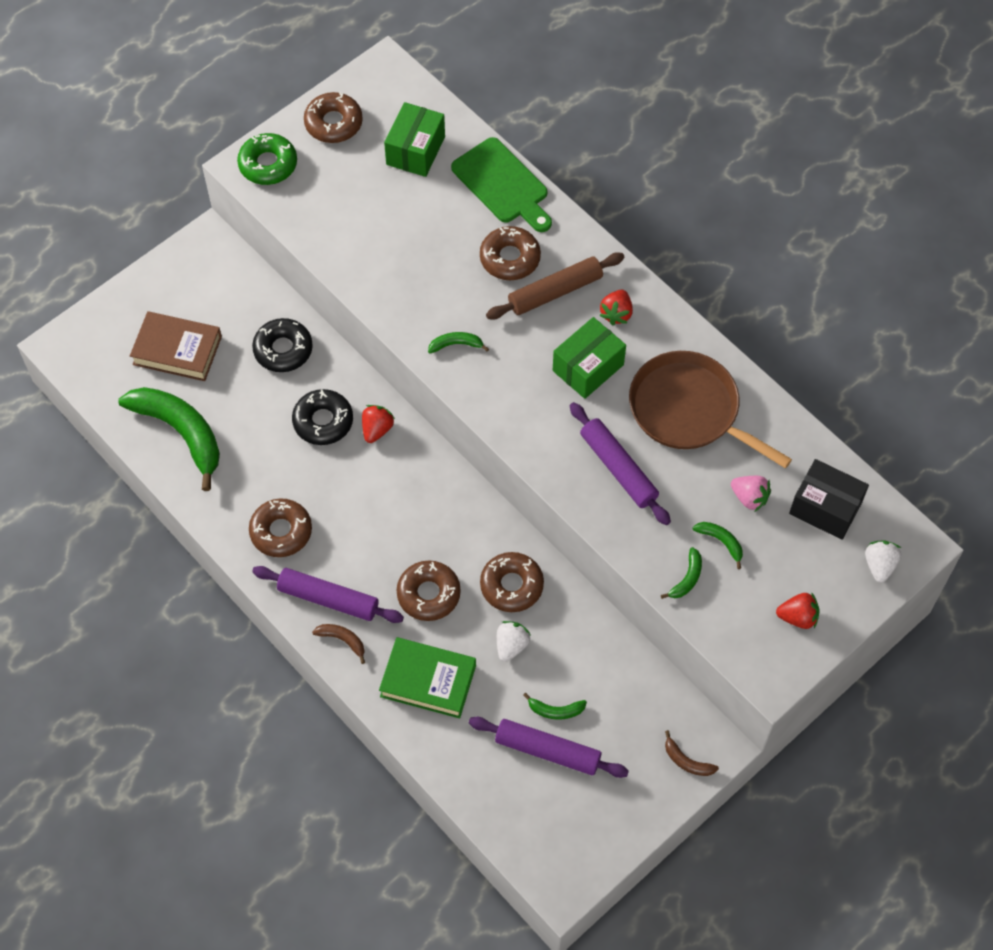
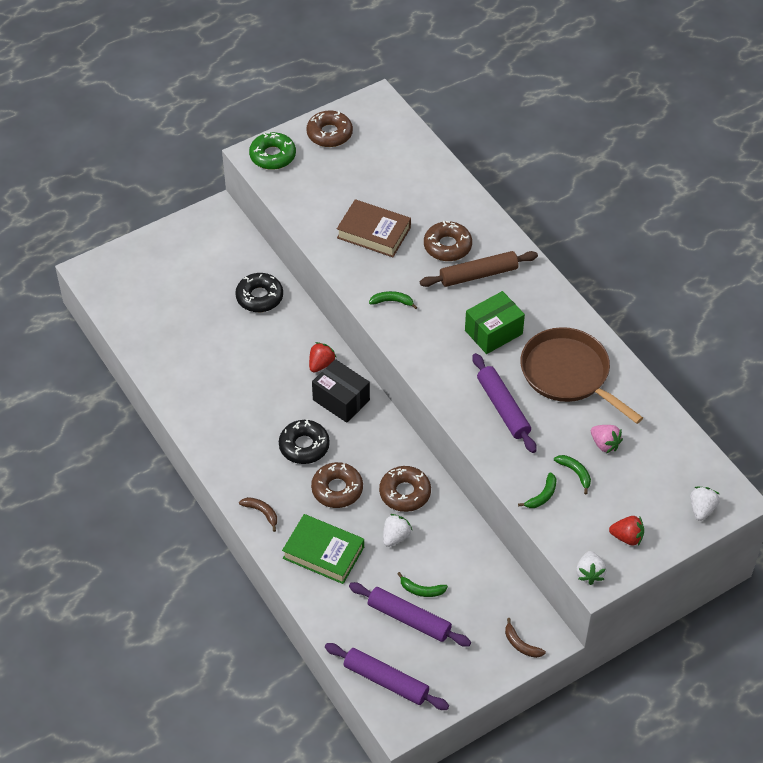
camera: 10 degrees right, 10 degrees down
(177, 350) = (177, 286): brown book -> brown book (374, 233)
(180, 432) = (167, 345): green banana -> none
(281, 531) = (230, 427): brown donut -> none
(323, 421) = (280, 352): black donut -> black donut (304, 446)
(328, 599) = (257, 481): purple rolling pin -> purple rolling pin (386, 681)
(415, 150) = (389, 161): green box -> none
(503, 184) = (452, 193): green cutting board -> none
(616, 314) = (524, 297): red strawberry -> none
(762, 672) = (589, 573): none -> white strawberry
(825, 508) = (665, 460): black box -> black box (341, 400)

